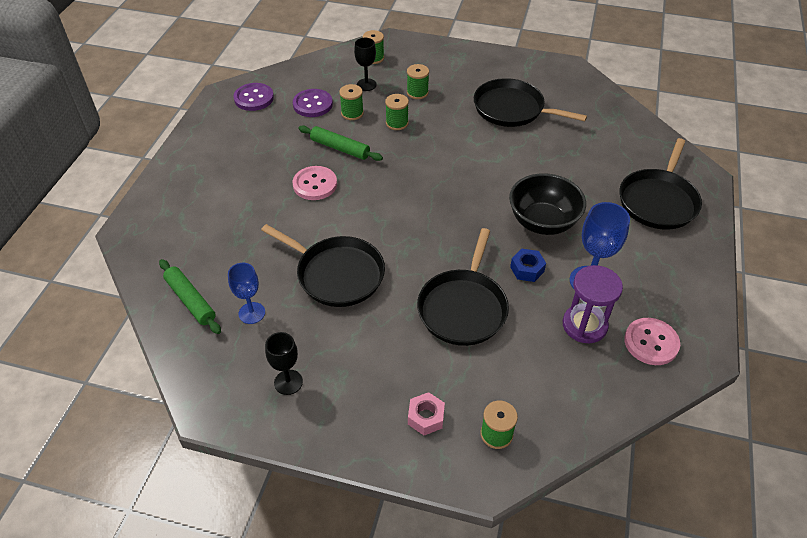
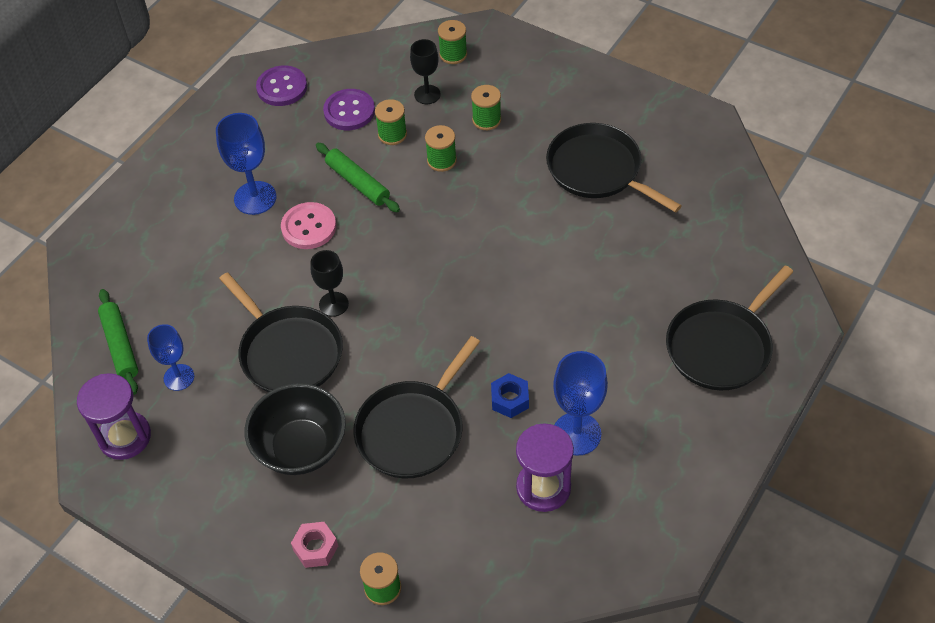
camera: 20 degrees right, 5 degrees up
(221, 370) = (125, 437): none -> purple hourglass
(263, 173) = (255, 198): none -> blue goblet
(288, 382) = (188, 469): black goblet -> black goblet (333, 304)
(542, 222) = (559, 341): black bowl -> black bowl (301, 447)
(651, 342) = (611, 529): pink button -> none

